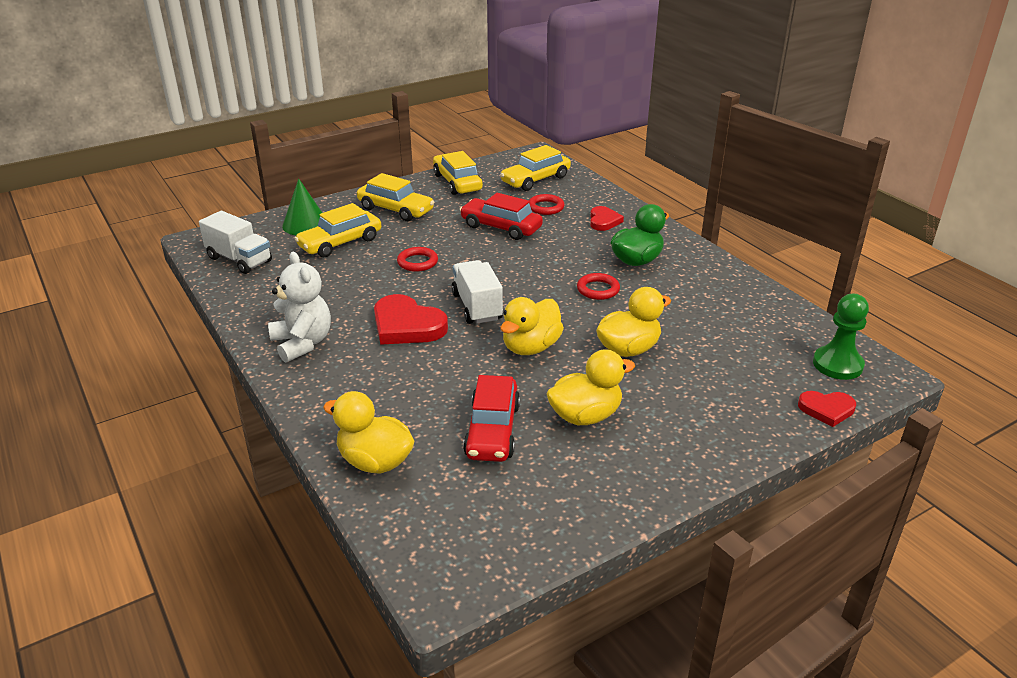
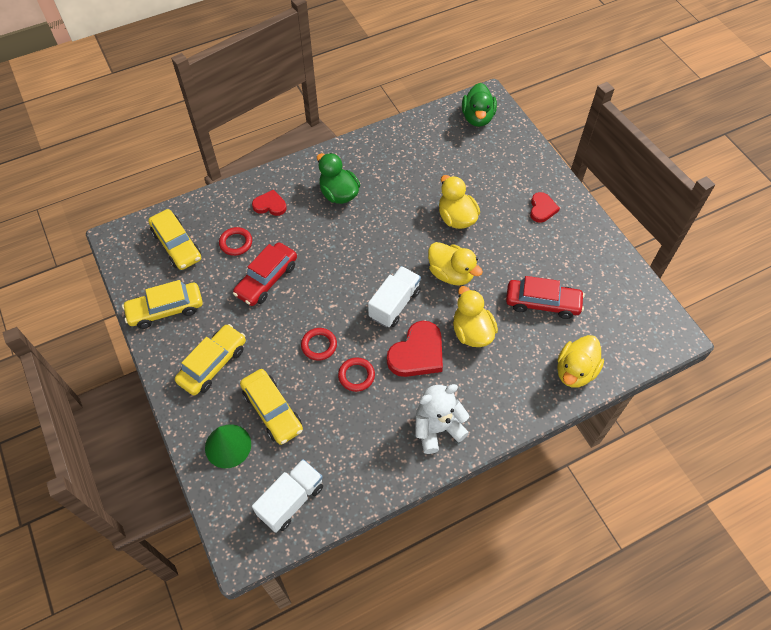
camera: 85 degrees left, 25 degrees up
(477, 307) = (394, 304): white truck -> white truck turned 135 degrees clockwise
(585, 416) = (527, 251): yellow duck -> yellow duck (472, 332)
(598, 289) = (378, 224): red ring -> red ring (356, 376)
(826, 409) = (521, 135): red heart -> red heart (542, 209)
(837, 364) = (477, 117): green pawn -> green duck

